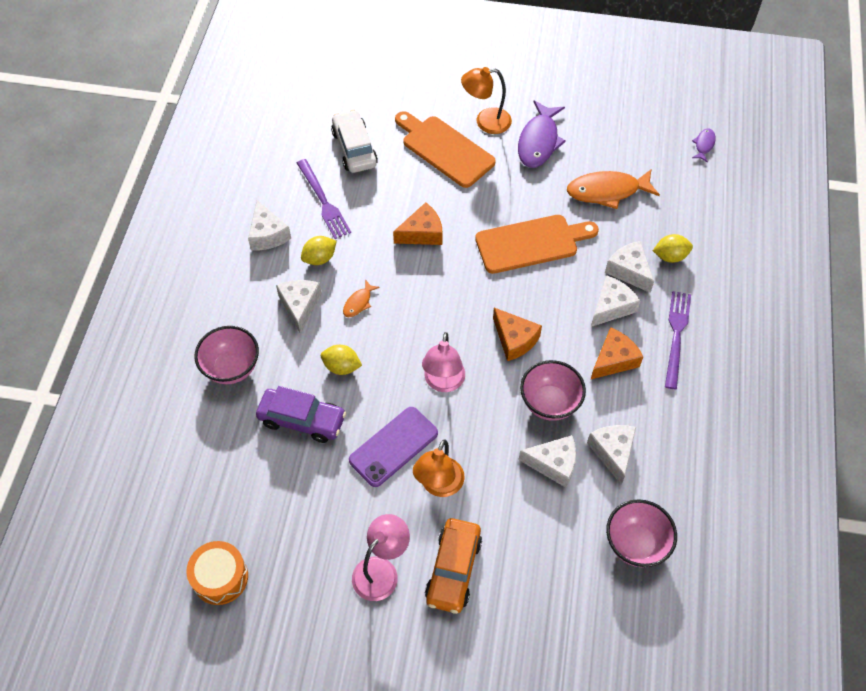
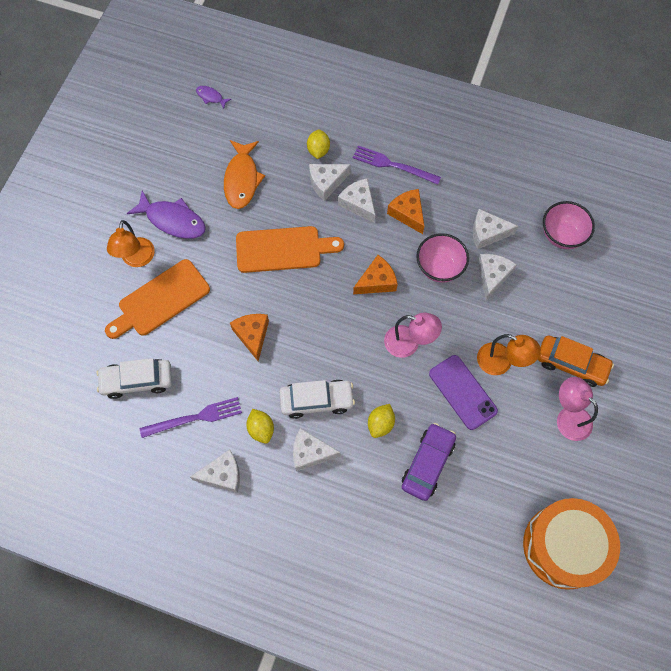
camera: 80 degrees left, 10 degrees up
(220, 577) = (564, 546): orange drum -> orange drum, size x1.78
(231, 368) = (366, 521): pink bowl -> none
(358, 303) = (316, 401): orange fish -> white car
(531, 243) = (283, 249): orange cutting board -> orange cutting board turned 90 degrees clockwise

